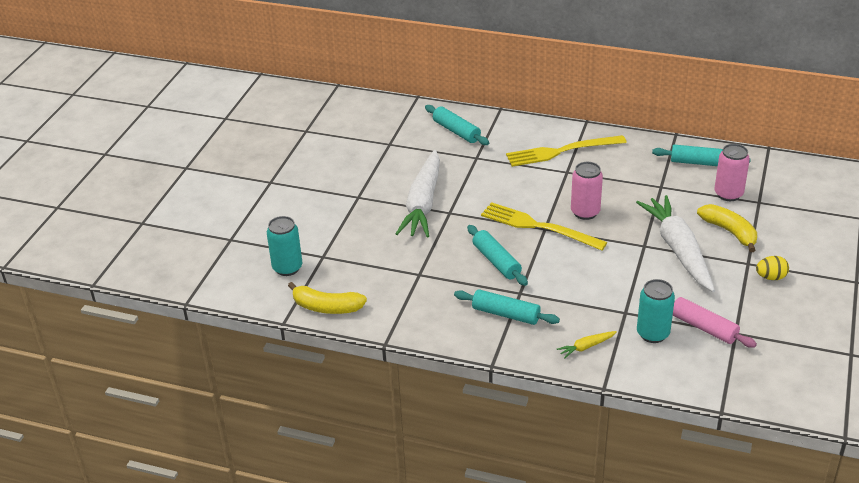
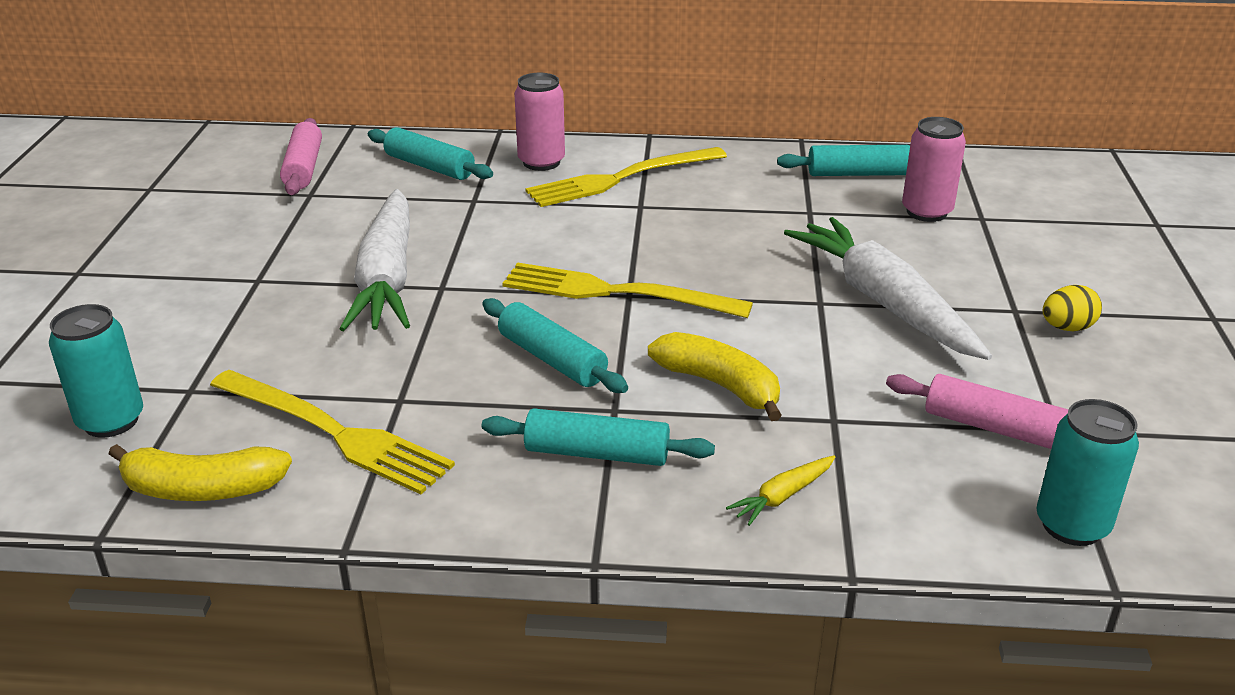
camera: 15 degrees left, 5 degrees down
(387, 287) = (334, 433): none -> yellow fork
(388, 125) = (304, 168): none -> pink rolling pin
(585, 212) = (694, 262): pink can -> pink can (541, 162)
(653, 334) = (904, 452): turquoise can -> turquoise can (1072, 525)
(730, 232) = (958, 266): yellow banana -> yellow banana (720, 385)

